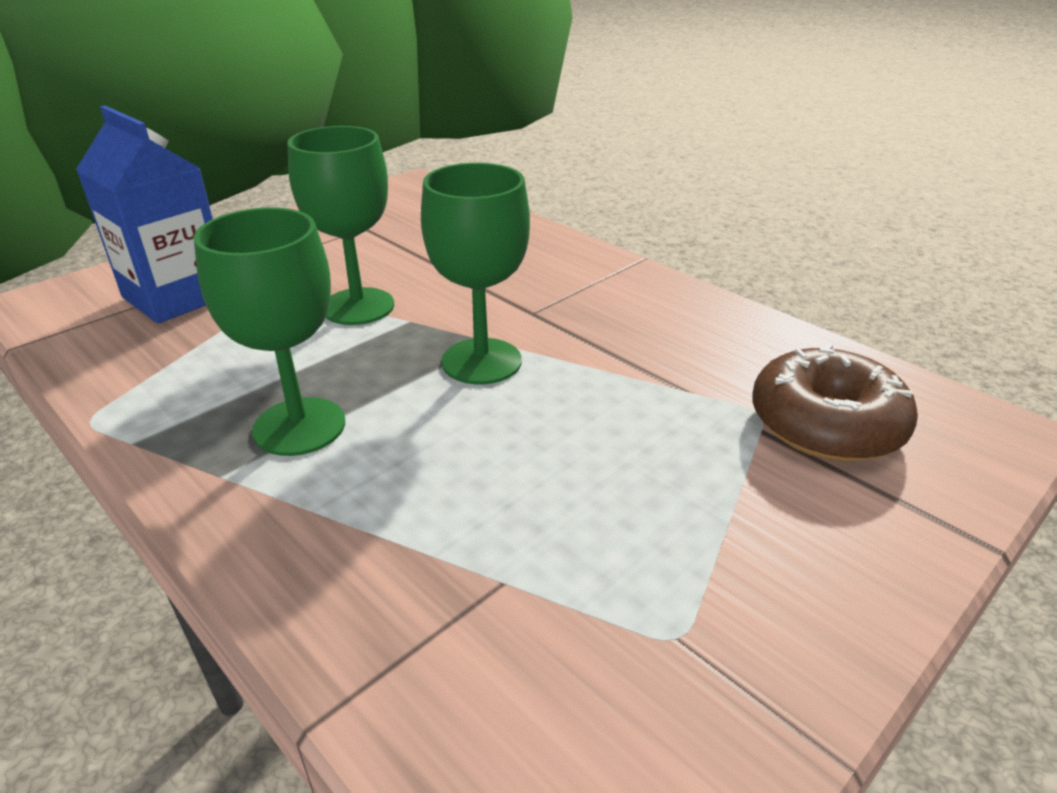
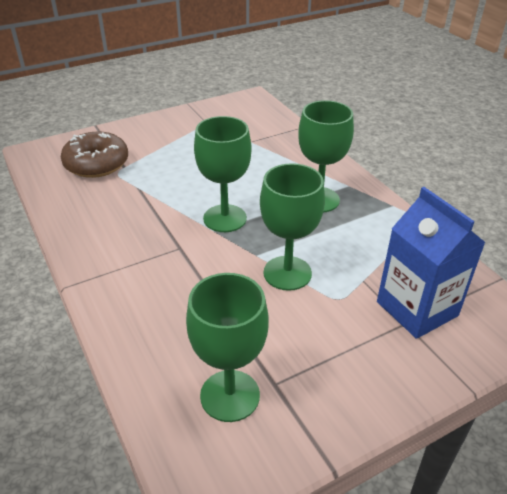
camera: 165 degrees left, 5 degrees up
(407, 217) = (230, 395): none -> green goblet

